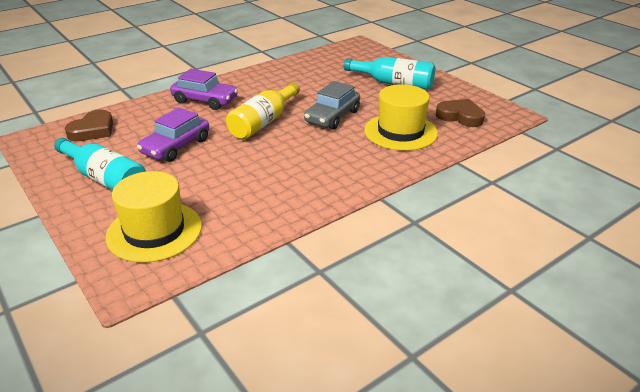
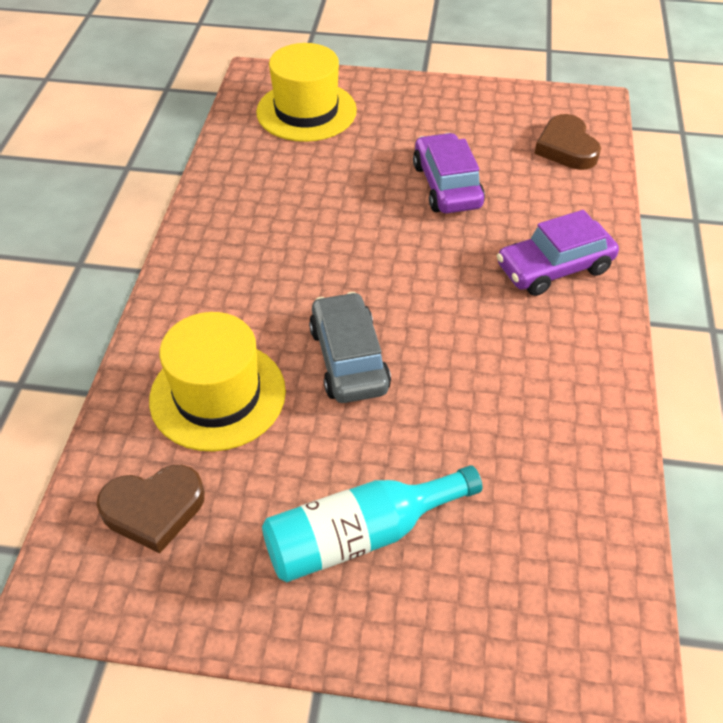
camera: 135 degrees right, 15 degrees up
(105, 179) = (436, 118): turquoise bottle -> none
(263, 122) = (419, 283): yellow bottle -> none

